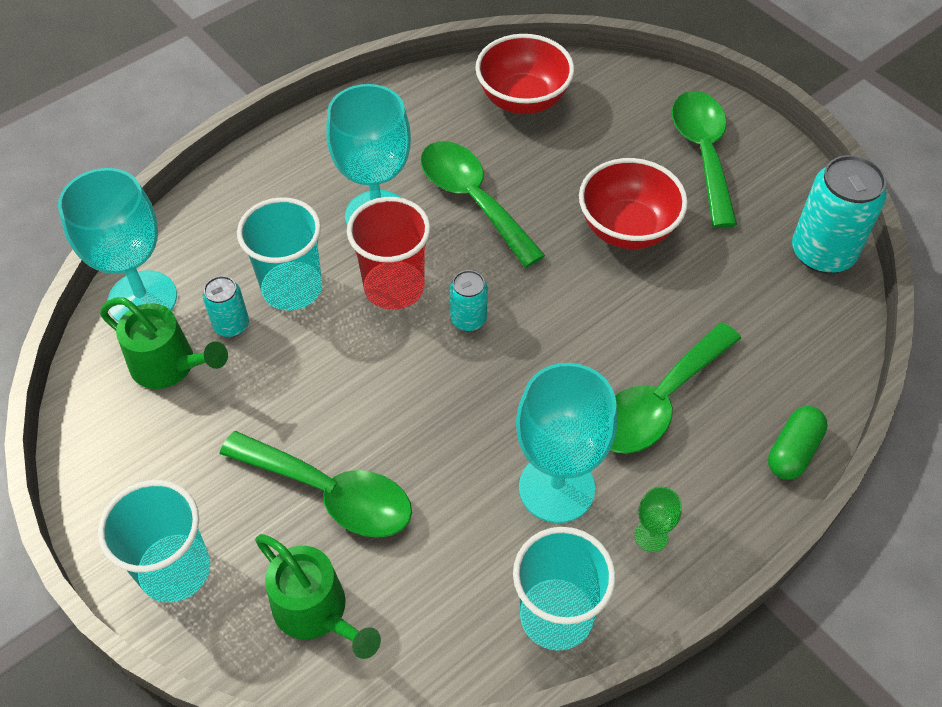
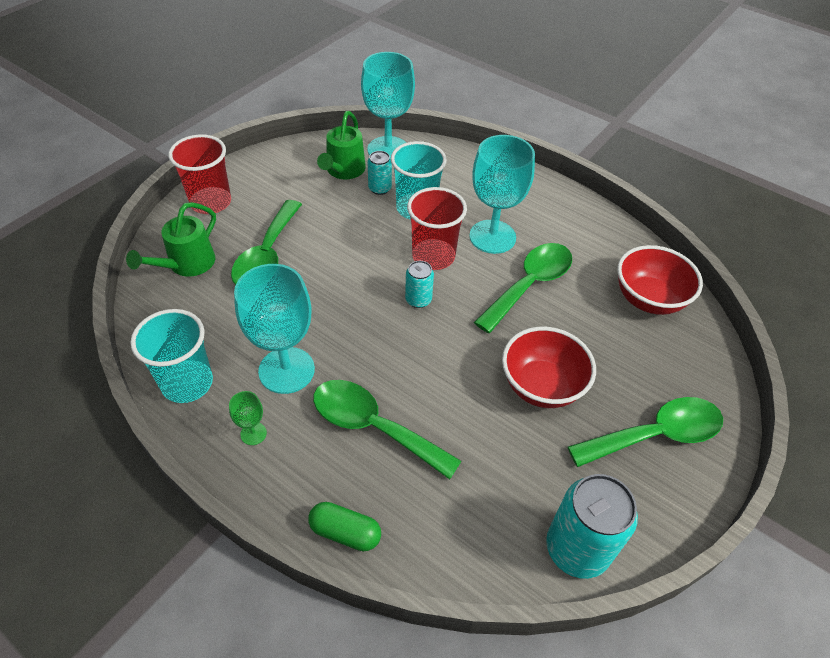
camera: 75 degrees right, 5 degrees down
(175, 569) = (211, 202): turquoise cup -> red cup

